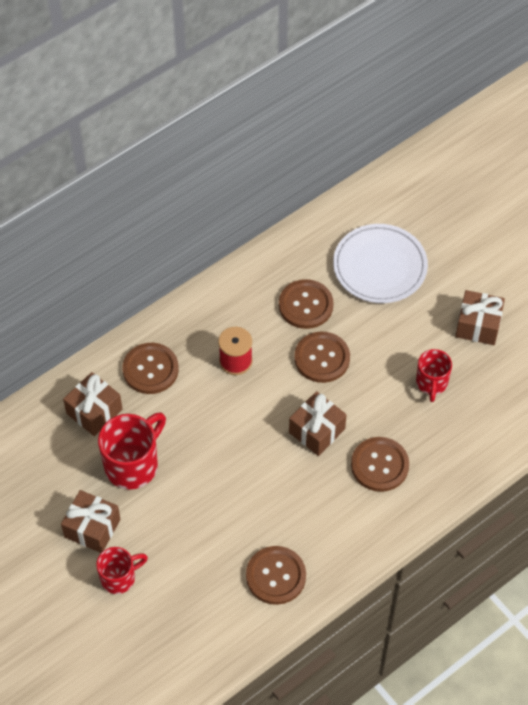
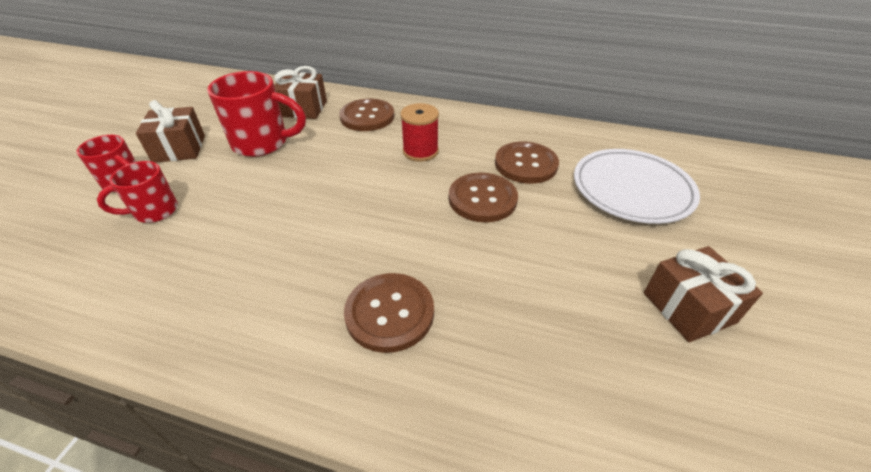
camera: 55 degrees right, 15 degrees down
(276, 576) = (161, 292): brown button -> none
(317, 431) = (392, 235): brown gift -> none
(431, 383) = (555, 304): red mug -> red mug (154, 211)

